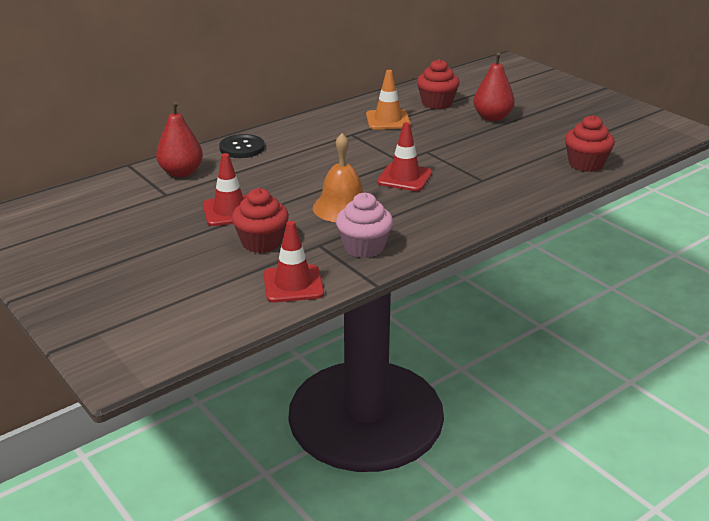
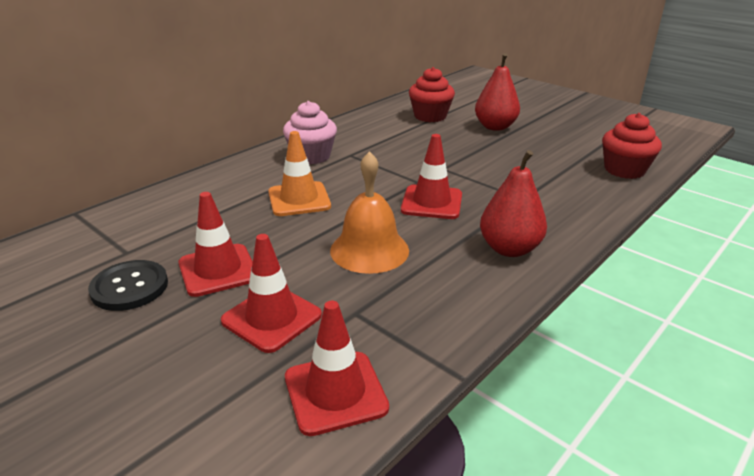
camera: 10 degrees left, 0 degrees up
(181, 172) = (147, 218): red pear -> red pear (509, 249)
(242, 148) = (223, 180): black button -> black button (129, 287)
(261, 242) = (271, 318): red cupcake -> red traffic cone
(364, 247) = (419, 310): pink cupcake -> pink cupcake (311, 156)
(388, 120) = (385, 137): orange traffic cone -> orange traffic cone (299, 199)

